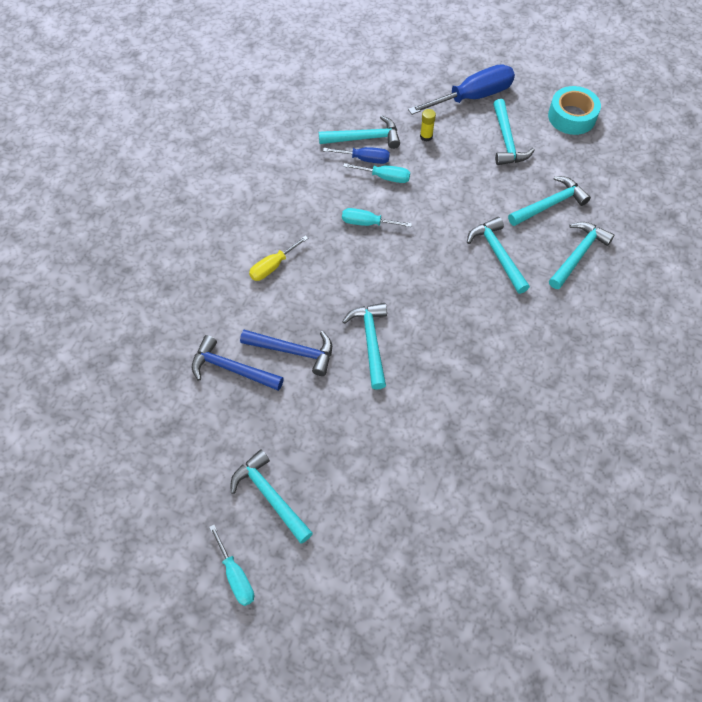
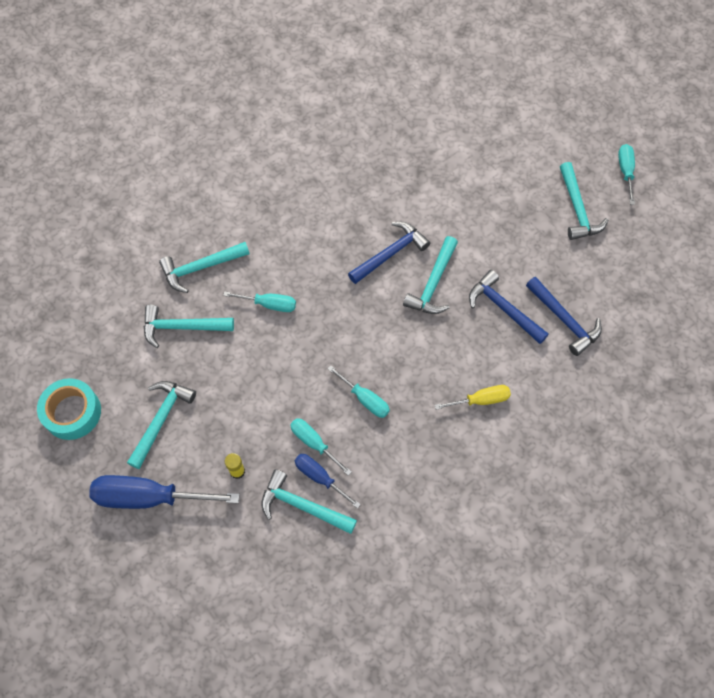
camera: 150 degrees left, 5 degrees up
(427, 350) = (390, 253): none -> blue hammer
(497, 254) = (269, 304): turquoise hammer -> turquoise screwdriver

